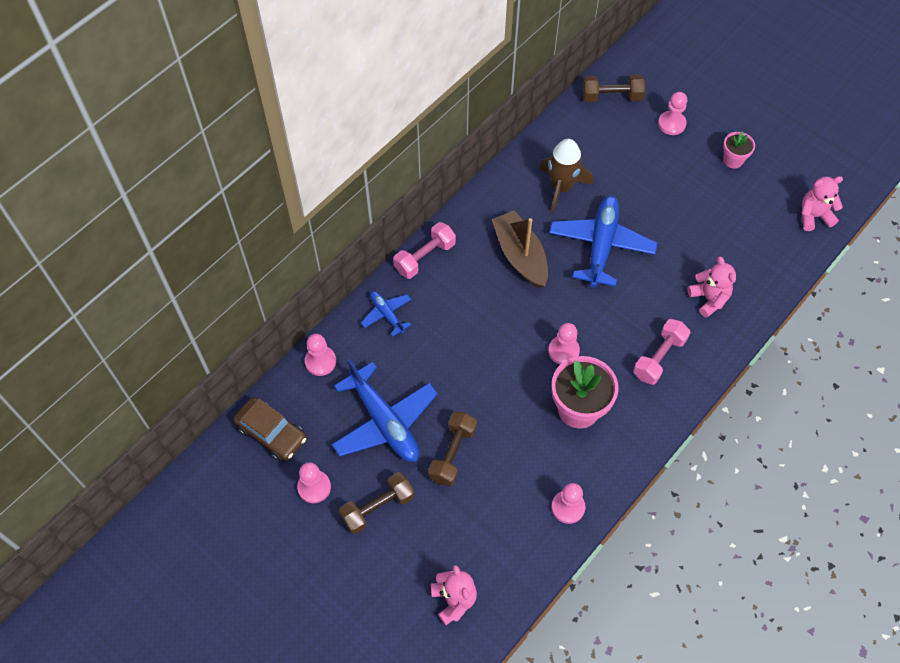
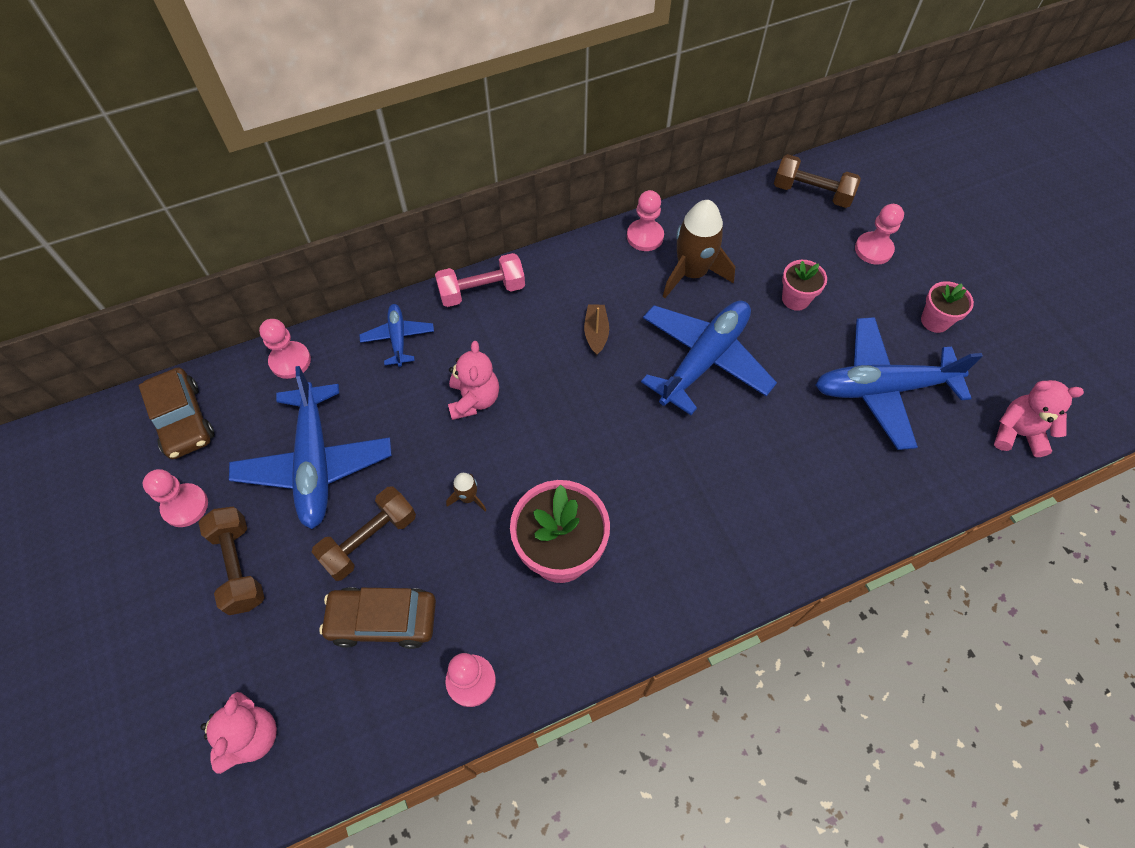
camera: 25 degrees right, 0 degrees up
(377, 507) = (239, 566): brown dumbbell -> brown dumbbell turned 75 degrees clockwise
(492, 498) = (383, 620): none -> brown car
(500, 400) = (468, 498): none -> brown rocket
(520, 256) = (596, 333): brown boat -> brown boat, size x0.48
(563, 351) = (583, 470): pink pawn -> pink pawn (645, 236)
(638, 179) = (795, 299): none -> pink flower pot
(659, 358) = (704, 532): pink dumbbell -> none
(709, 299) = (813, 483): pink teddy bear -> pink teddy bear (474, 399)
(721, 219) = (882, 388): none -> blue plane

